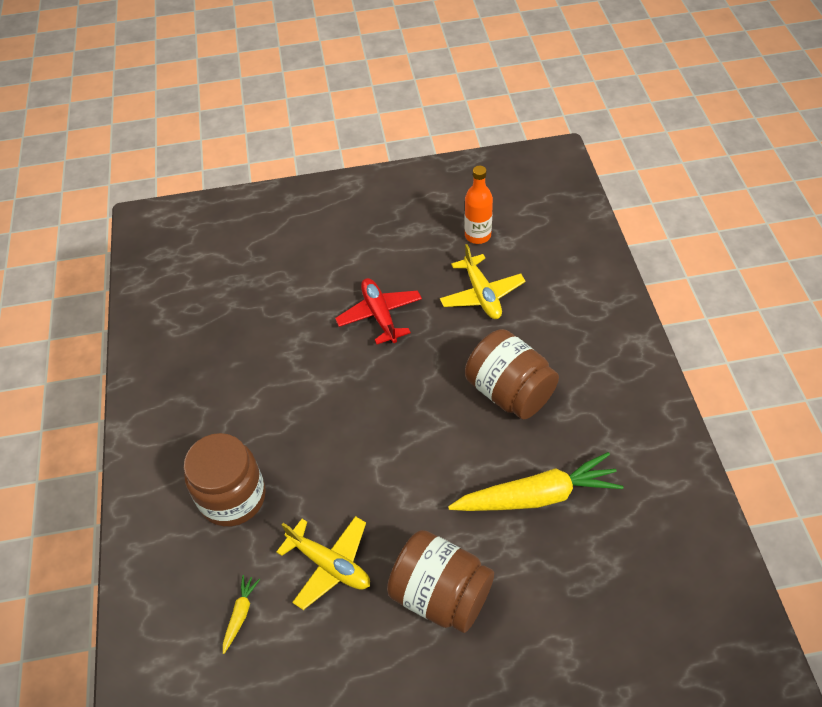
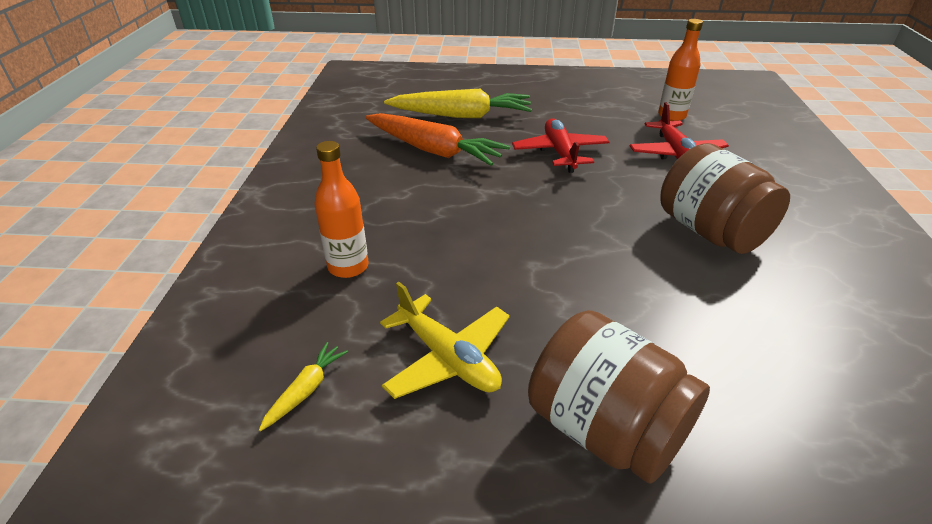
camera: 10 degrees right, 15 degrees down
(232, 497) = (348, 267): brown jar -> orange bottle
(264, 336) = (433, 150): none -> orange carrot
(481, 294) = (675, 154): yellow plane -> red plane
(536, 496) = (754, 338): yellow carrot -> yellow carrot (461, 116)

